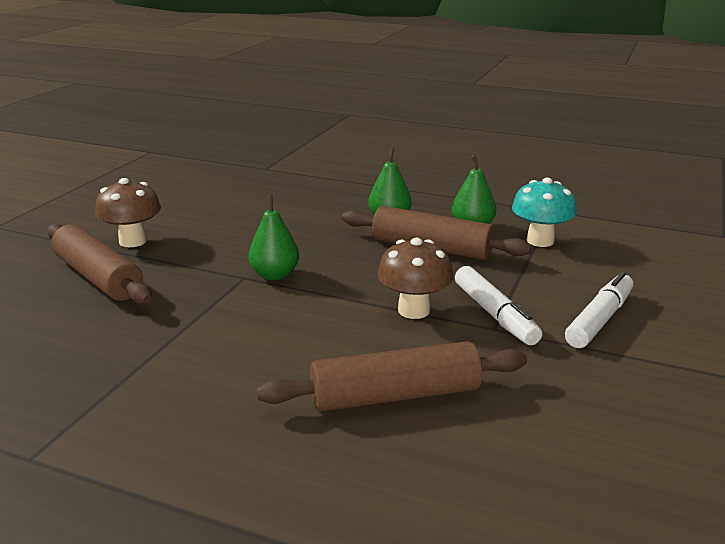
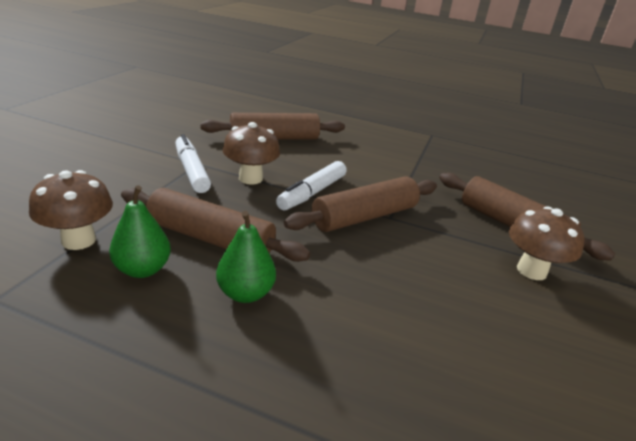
camera: 175 degrees right, 5 degrees up
(275, 275) = (364, 217): green pear -> brown rolling pin
(540, 241) = (78, 240): turquoise mushroom -> brown mushroom
(599, 319) = (117, 161): white marker -> white marker (312, 193)

